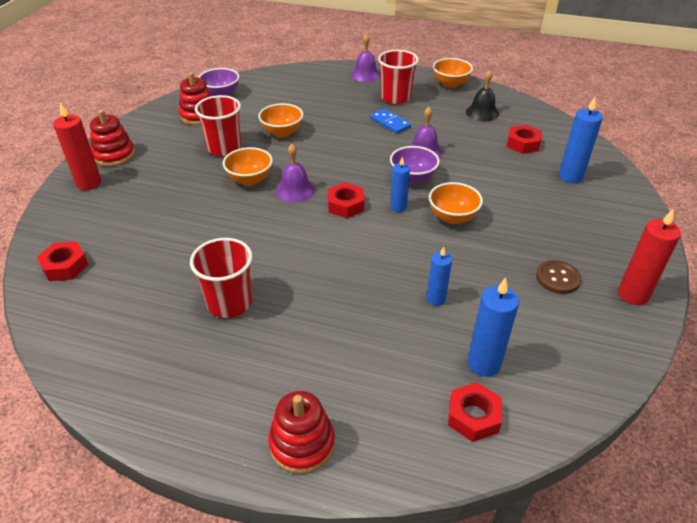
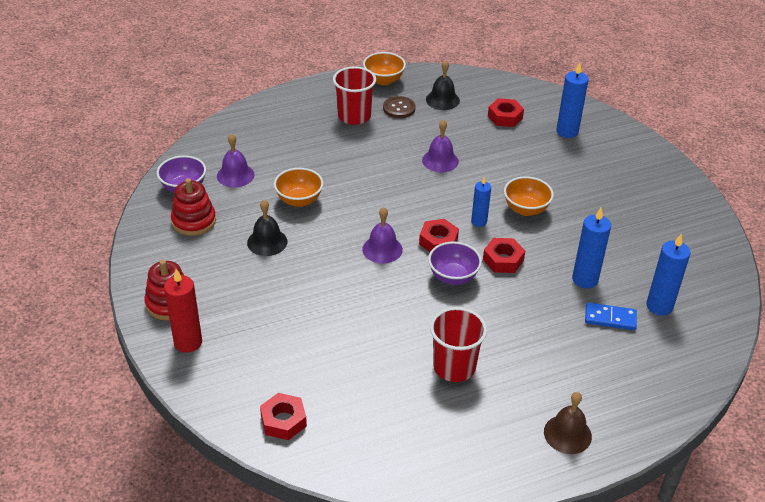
camera: 40 degrees left, 0 degrees up
(224, 148) = (267, 242): red cup -> black bell
(244, 420) = (567, 434): none -> brown bell
(250, 180) = (332, 260): orange bowl -> none
(302, 444) = (617, 423): red stacking toy -> none
(365, 74) = (296, 102): purple bell -> purple bell (235, 175)
(390, 123) = (380, 145): blue domino -> blue domino (610, 318)
(413, 178) = (460, 190): purple bowl -> purple bowl (453, 277)
(436, 299) = (585, 279): blue candle -> blue candle, size x1.55
(473, 416) = (688, 342): red nut -> red nut (503, 260)
(557, 278) = (639, 220): brown button -> brown button (399, 108)
(633, 294) = (691, 207): red candle -> none

